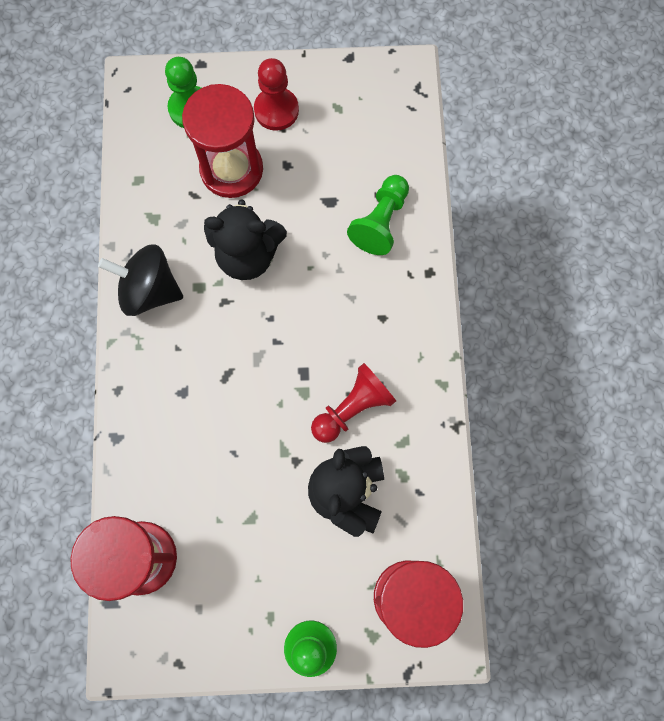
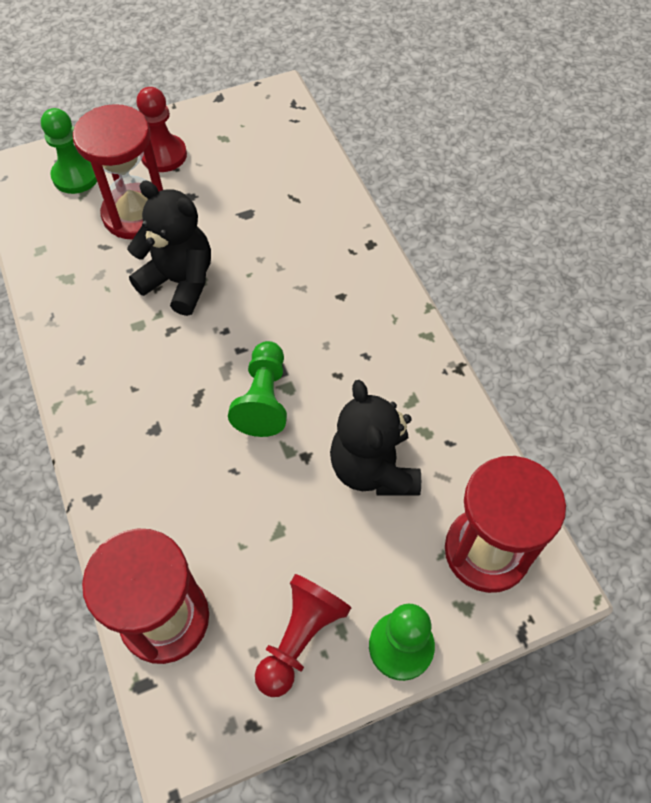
camera: 20 degrees left, 15 degrees down
(149, 290) = (84, 344): black spinning top -> none
(247, 255) = (180, 281): black teddy bear -> black teddy bear turned 135 degrees counterclockwise
(352, 408) = (345, 385): red pawn -> red pawn (300, 638)
(380, 222) = (304, 216): green pawn -> green pawn (264, 399)

